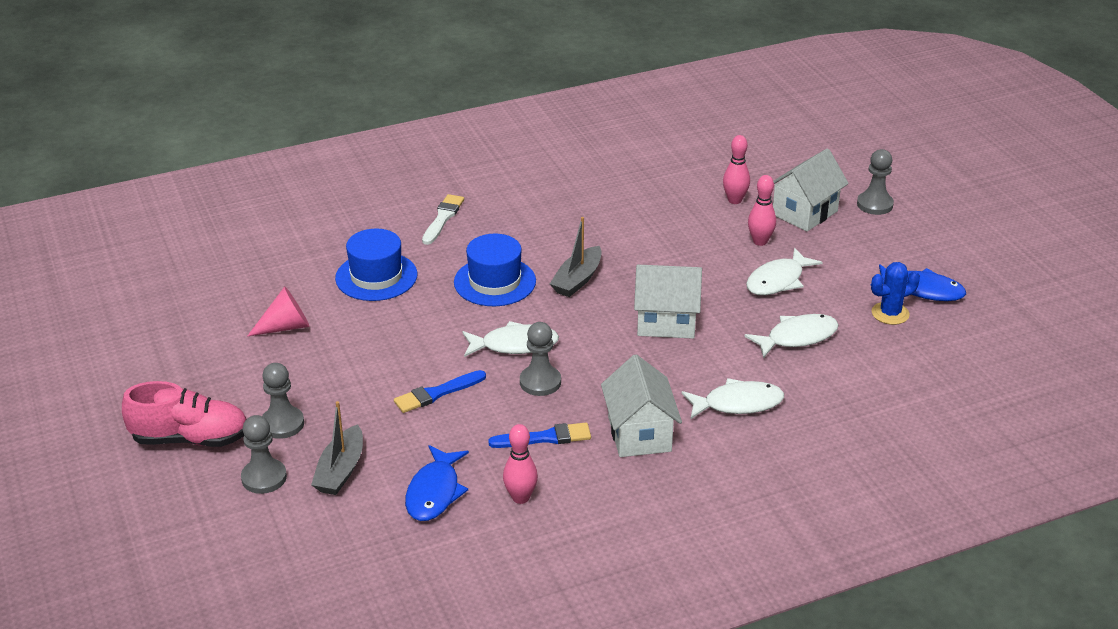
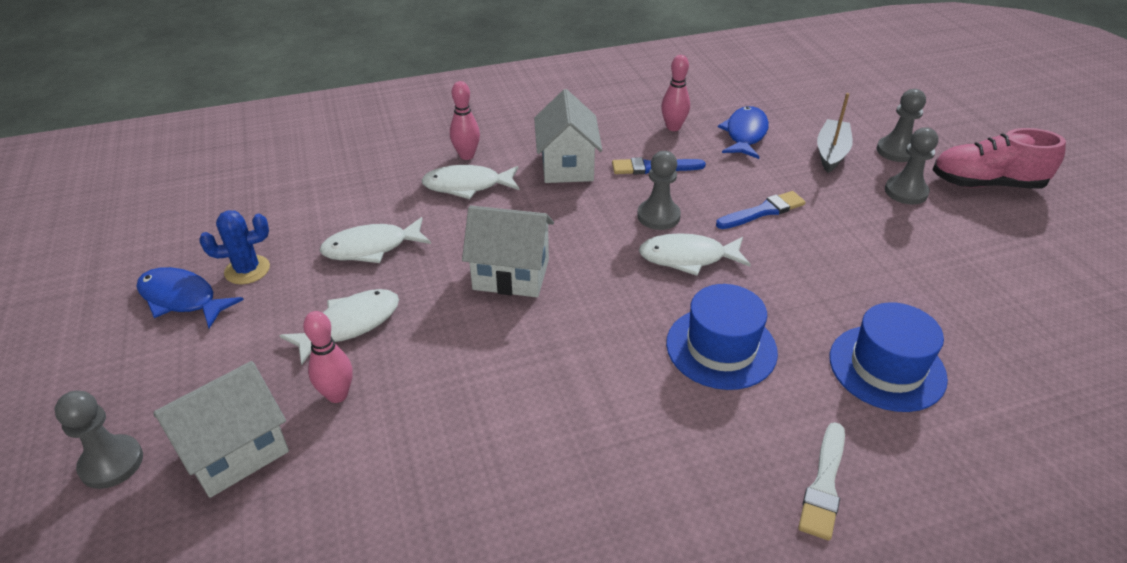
camera: 175 degrees left, 5 degrees up
(285, 327) = (967, 297): pink cone -> none
(577, 280) = (610, 343): grey boat -> none
(735, 200) = (330, 492): pink bowling pin -> pink bowling pin (466, 155)

